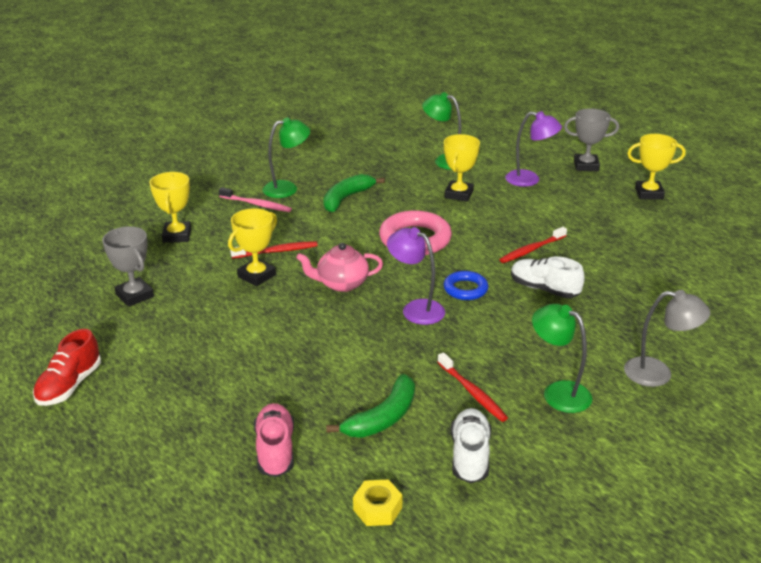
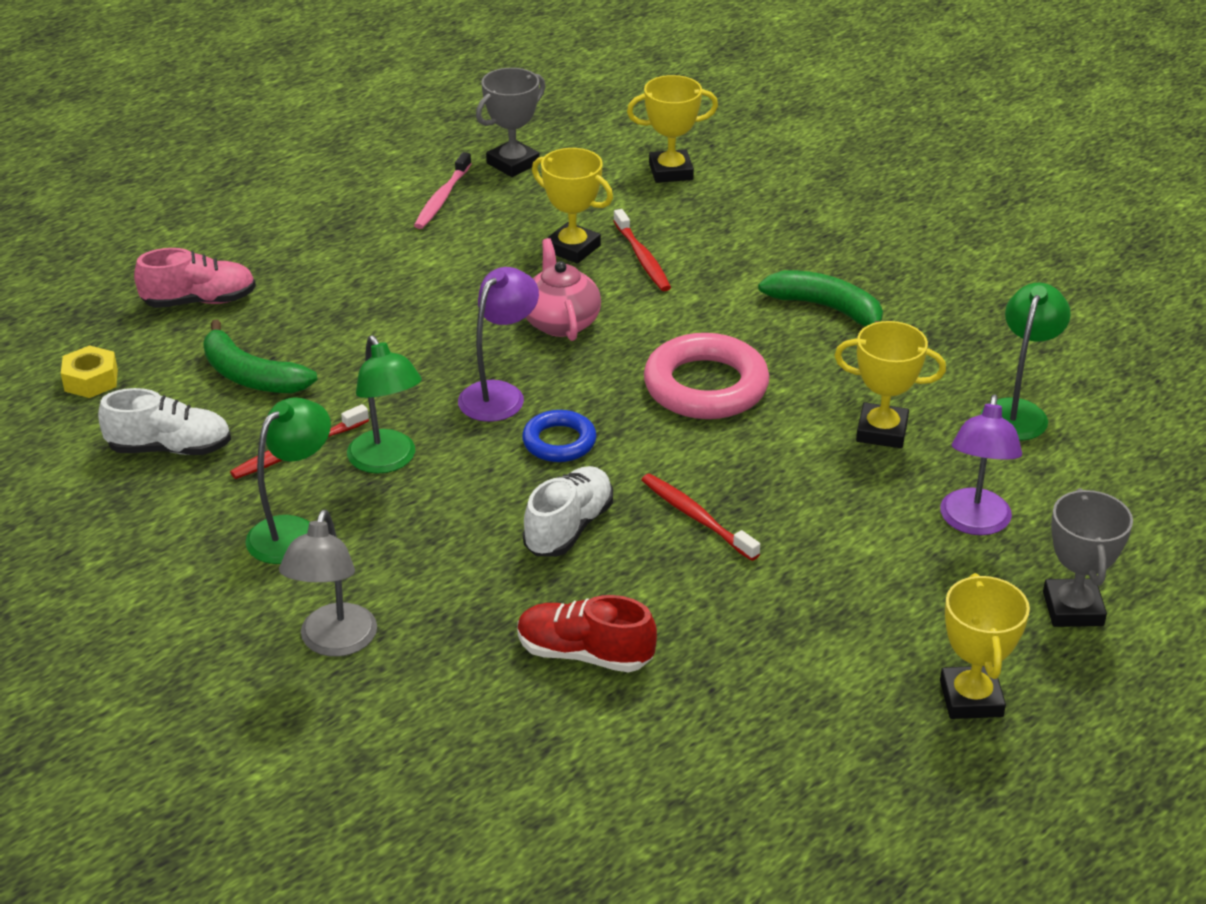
camera: 85 degrees right, 5 degrees up
(69, 385) = (326, 153): red shoe -> red shoe (584, 654)
(256, 204) = (781, 225): pink toothbrush -> pink toothbrush (442, 198)
(287, 188) = (844, 248): green lamp -> green lamp (387, 461)

